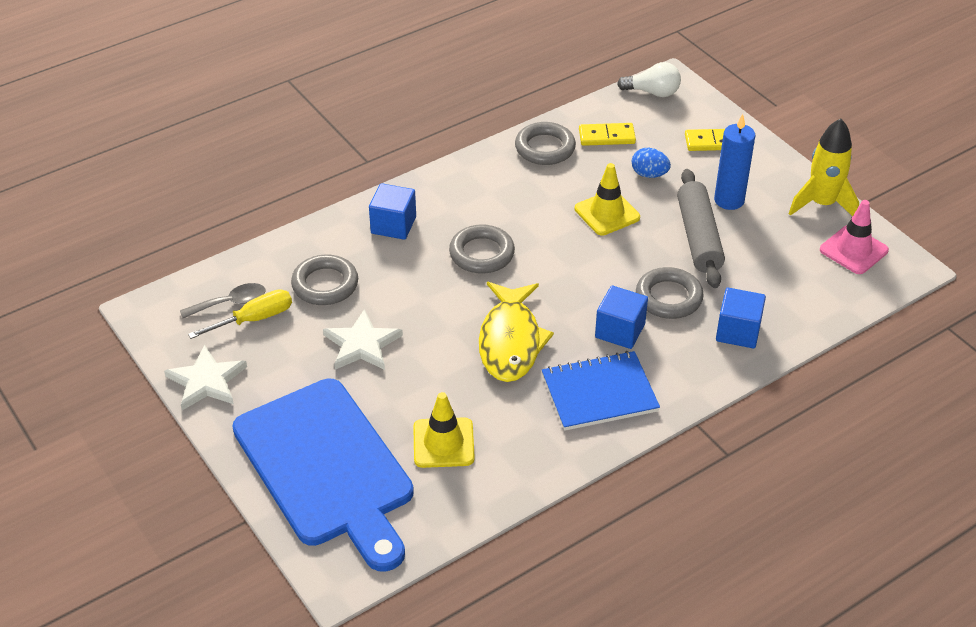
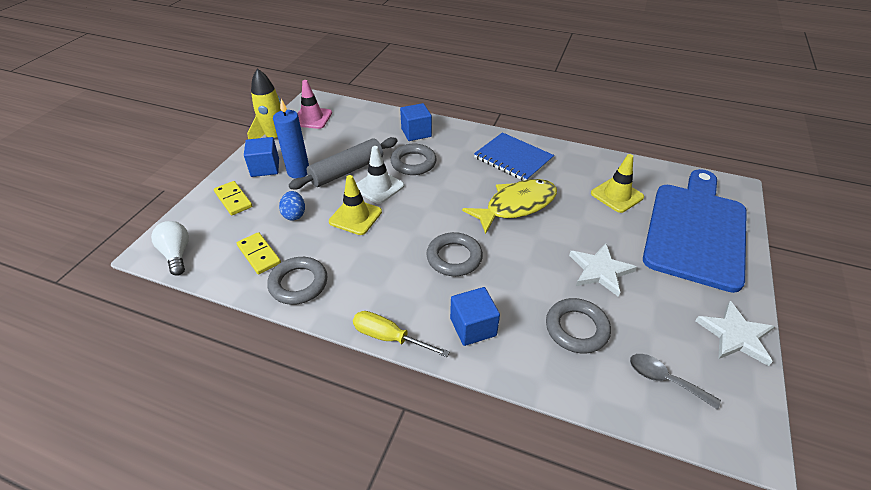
camera: 125 degrees left, 0 degrees up
(254, 319) = (657, 350): yellow screwdriver -> yellow screwdriver (389, 337)
(620, 331) = (459, 169): blue cube -> blue cube (265, 168)
(644, 249) = (378, 187): none -> white traffic cone

